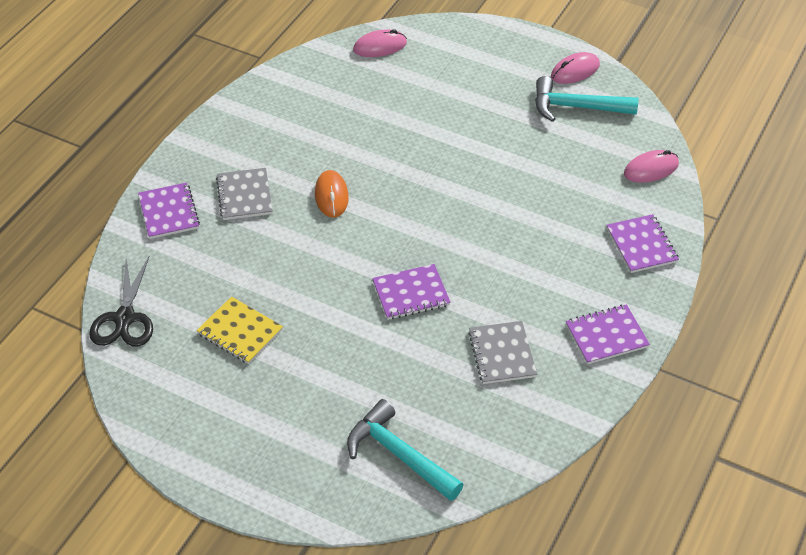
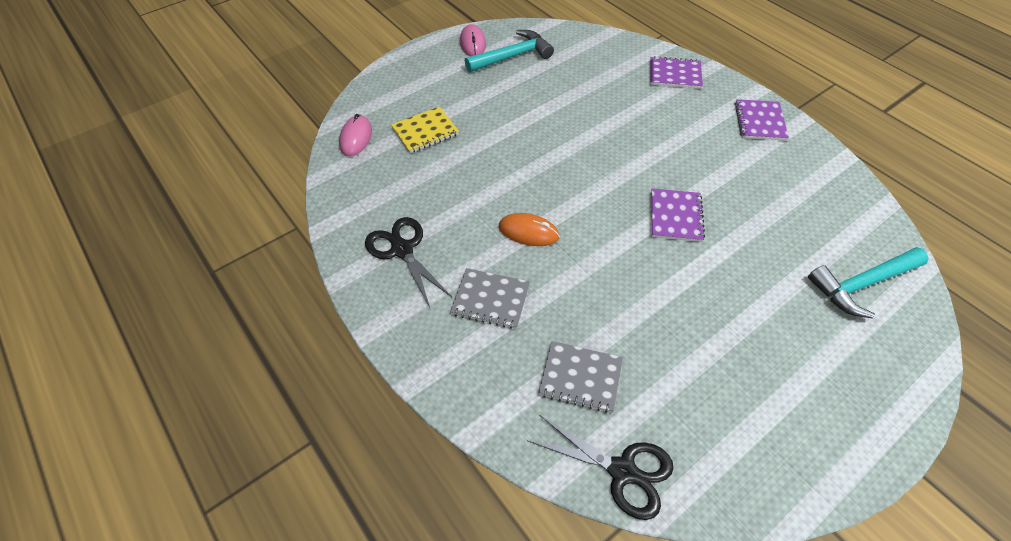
camera: 65 degrees left, 5 degrees up
(169, 212) = (478, 376): purple notebook -> none
(240, 332) = (680, 362): yellow notebook -> yellow notebook (425, 131)
(268, 125) = (402, 250): none -> black scissors
(502, 354) = (762, 183): grey notebook -> grey notebook (580, 377)
(576, 107) = (513, 56): turquoise hammer -> turquoise hammer turned 150 degrees counterclockwise
(651, 169) = (600, 44): pink mouse -> none

